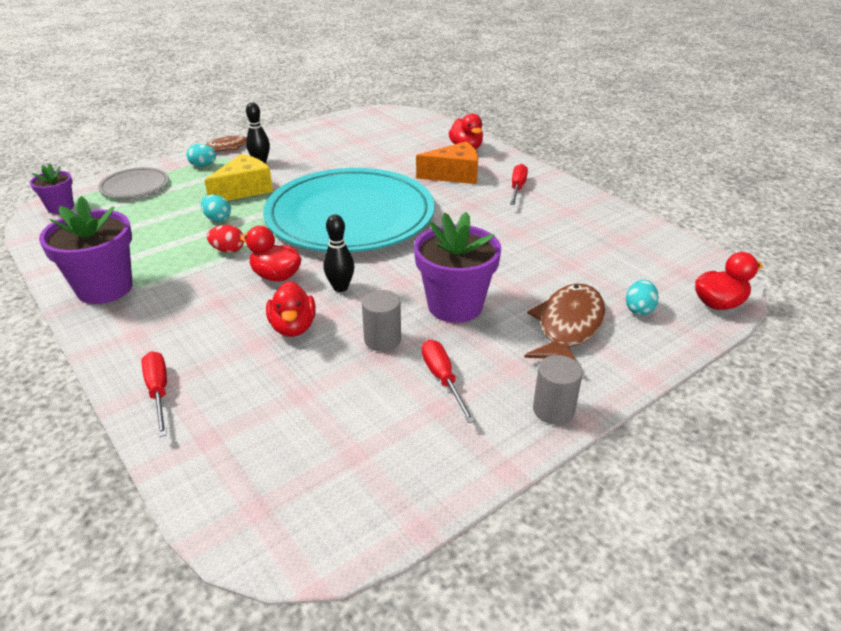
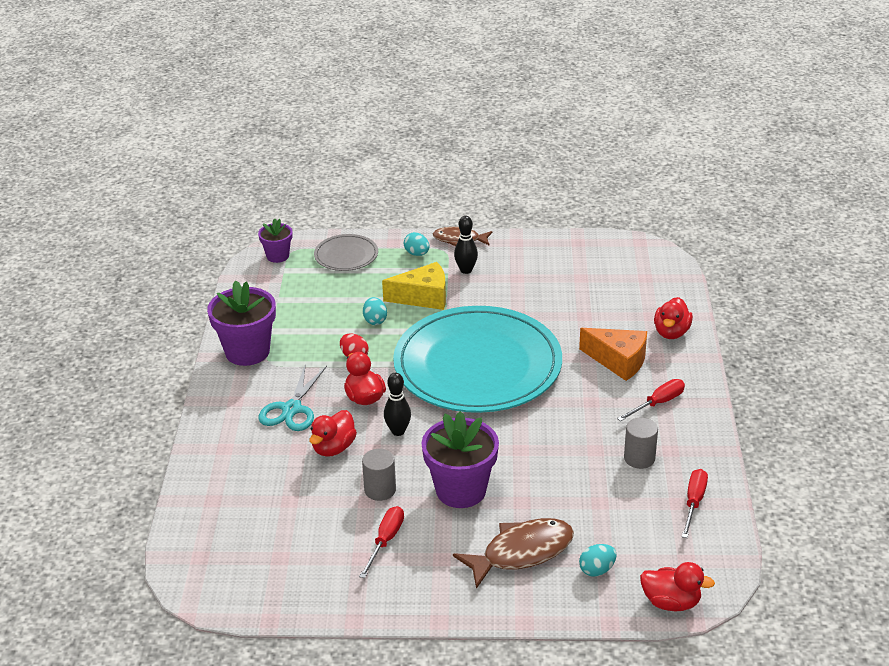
camera: 40 degrees right, 0 degrees up
(159, 392) = (213, 453): red screwdriver -> red screwdriver (694, 502)
(210, 315) = (292, 409): none -> turquoise scissors
(553, 410) = (430, 603): grey cylinder -> grey cylinder (639, 458)

